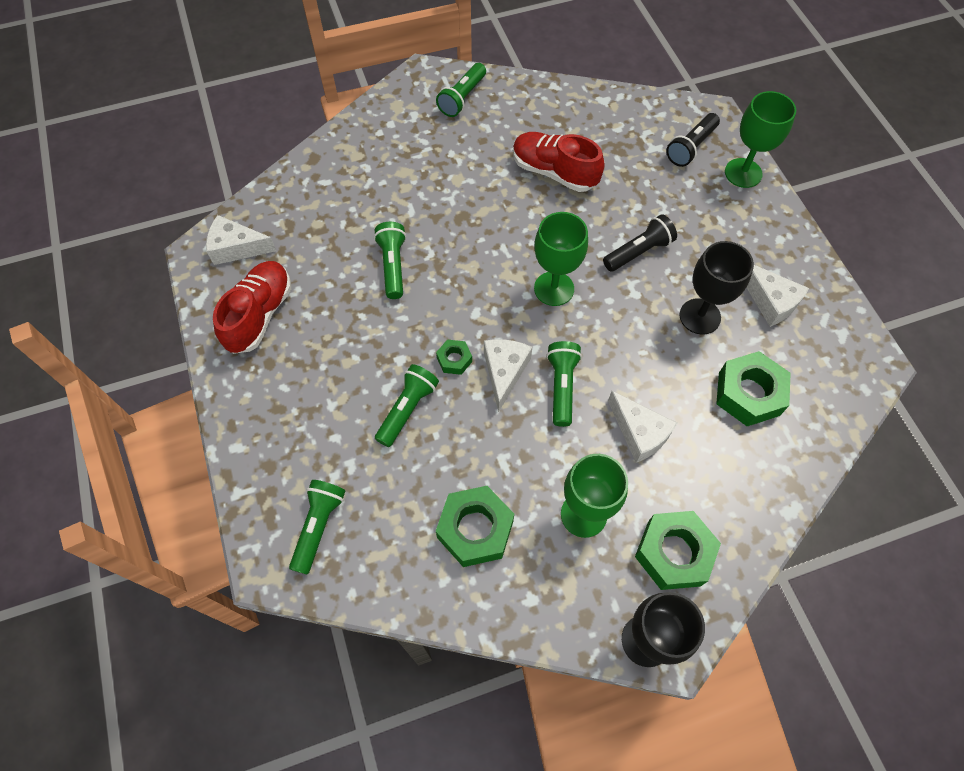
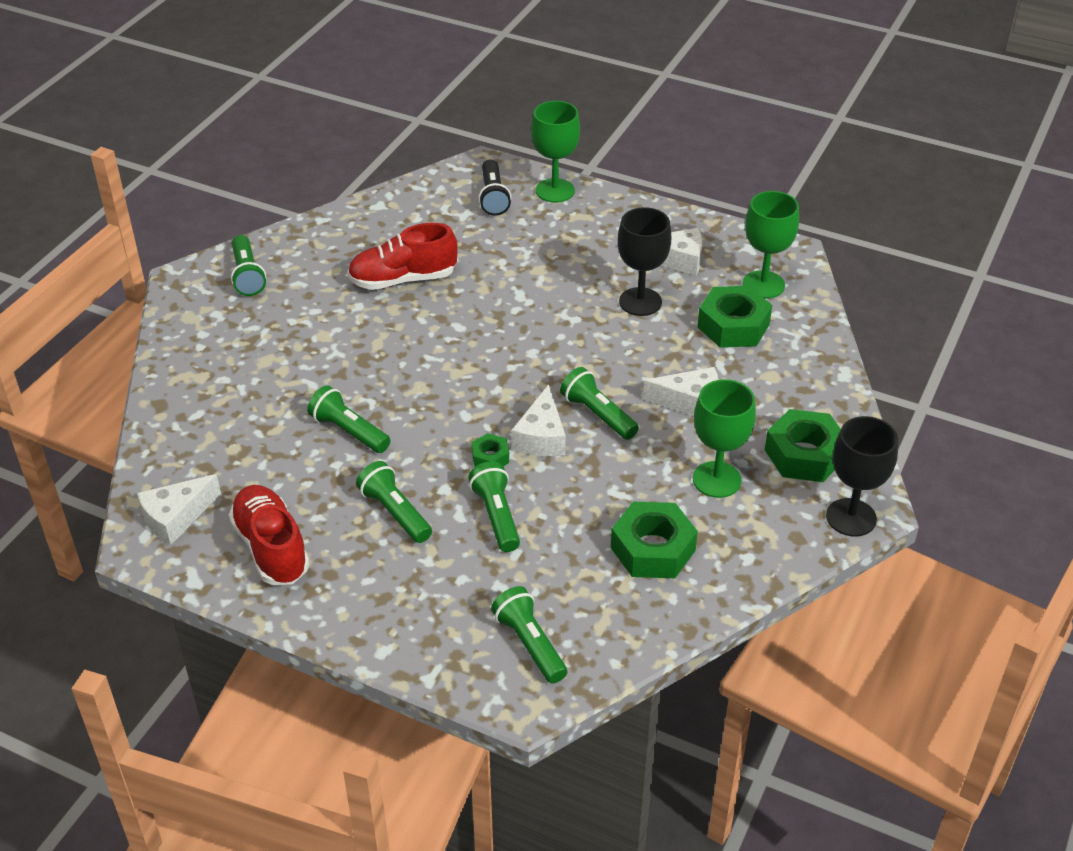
camera: 45 degrees left, 20 degrees down
(352, 351) = (395, 512): none -> green flashlight
(504, 372) = (541, 437): white cheese -> white cheese turned 135 degrees counterclockwise
(554, 288) = (507, 357): green goblet -> green goblet (763, 285)
(638, 252) = (542, 290): black flashlight -> none

